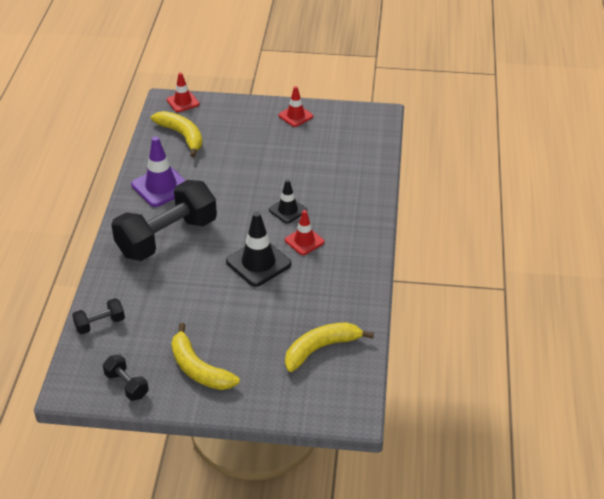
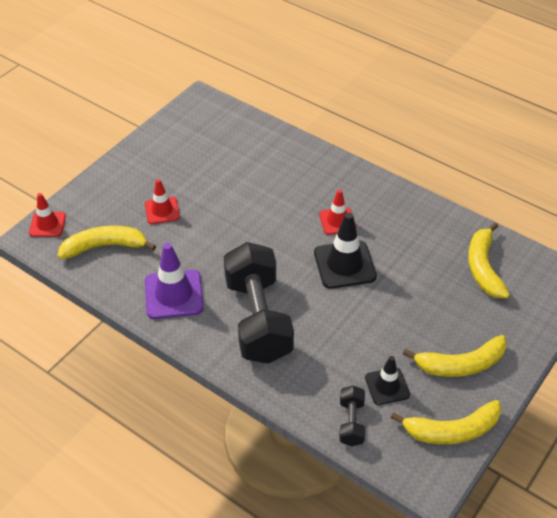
camera: 60 degrees left, 5 degrees up
(127, 385) = (452, 430): black dumbbell -> yellow banana
(287, 210) = (286, 215): black traffic cone -> black traffic cone (387, 386)
(295, 116) = (151, 152): red traffic cone -> red traffic cone (162, 210)

